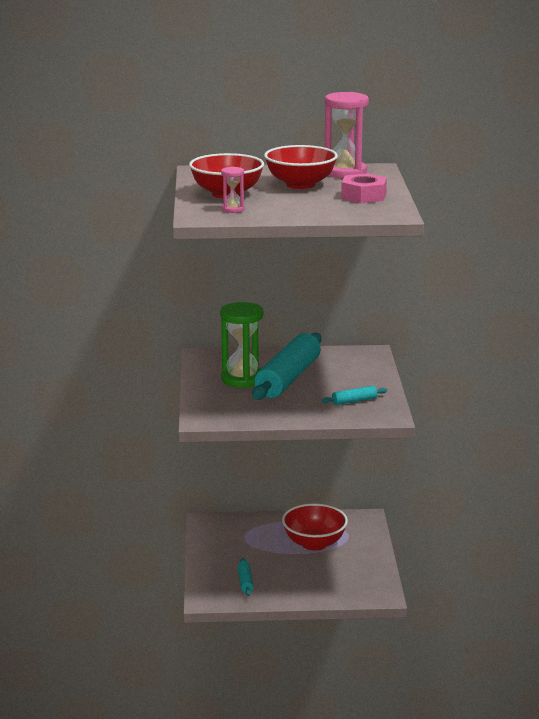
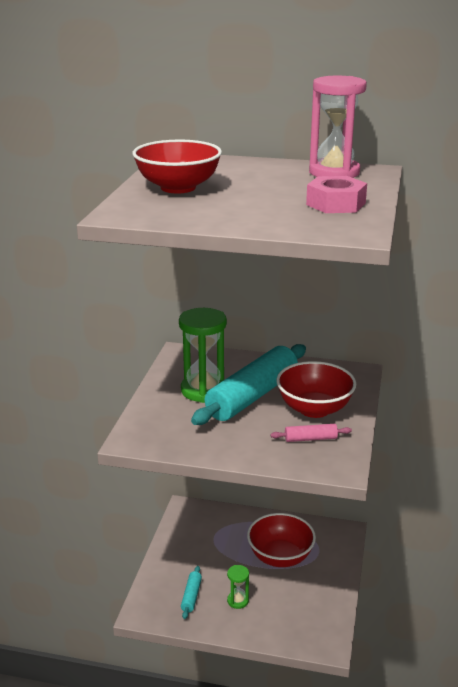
camera: 15 degrees right, 5 degrees up
(233, 209) = (166, 208): pink hourglass -> none
(289, 579) = (238, 601): none -> green hourglass
(300, 184) = (271, 183): red bowl -> red bowl (314, 409)
(354, 401) = (310, 439): turquoise rolling pin -> pink rolling pin

